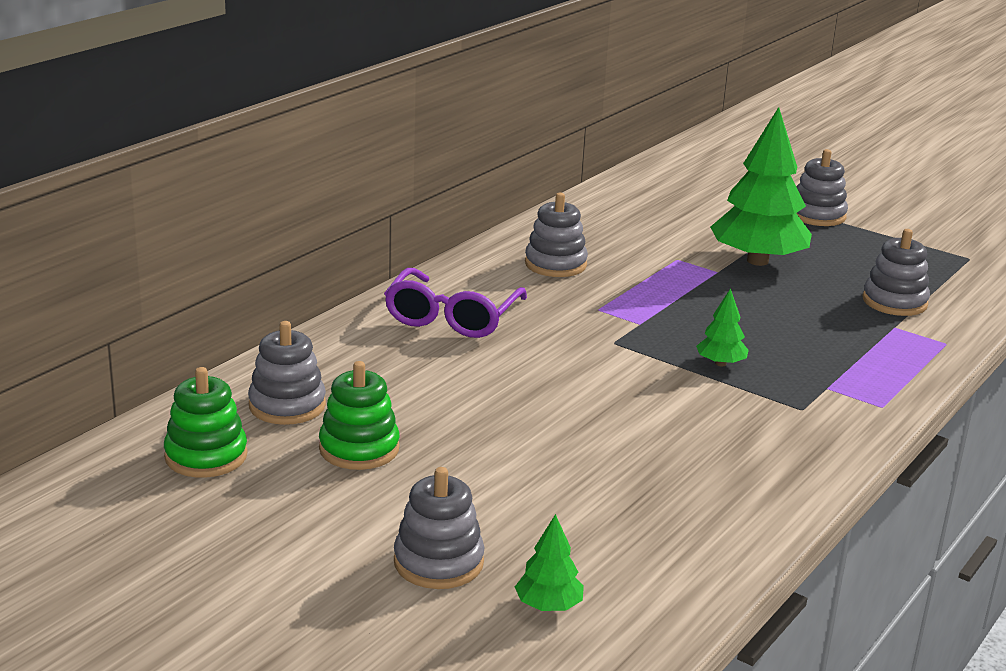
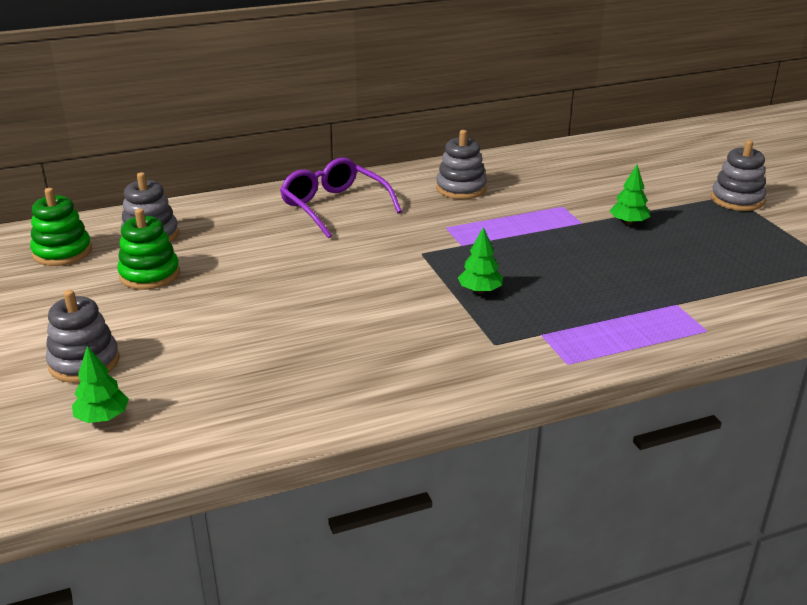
camera: 35 degrees right, 5 degrees up
(452, 317) = (334, 207): purple glasses -> purple glasses turned 90 degrees clockwise
(758, 261) = (628, 223): green tree -> green tree, size x0.45
(894, 302) = (706, 284): grey stacking toy -> none

